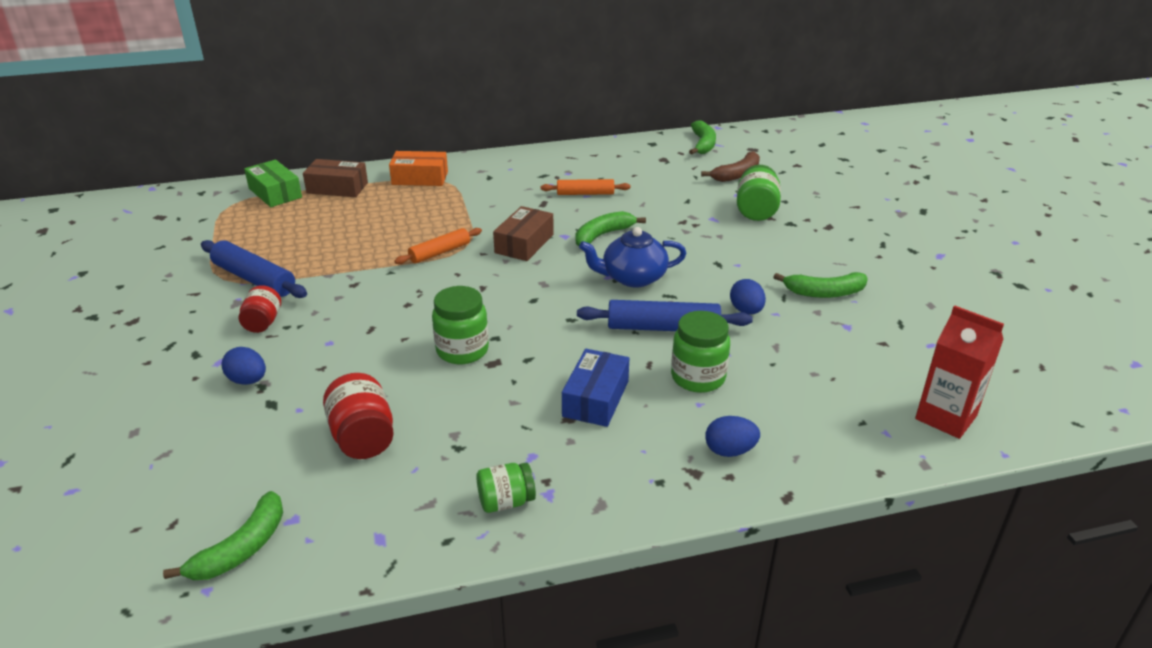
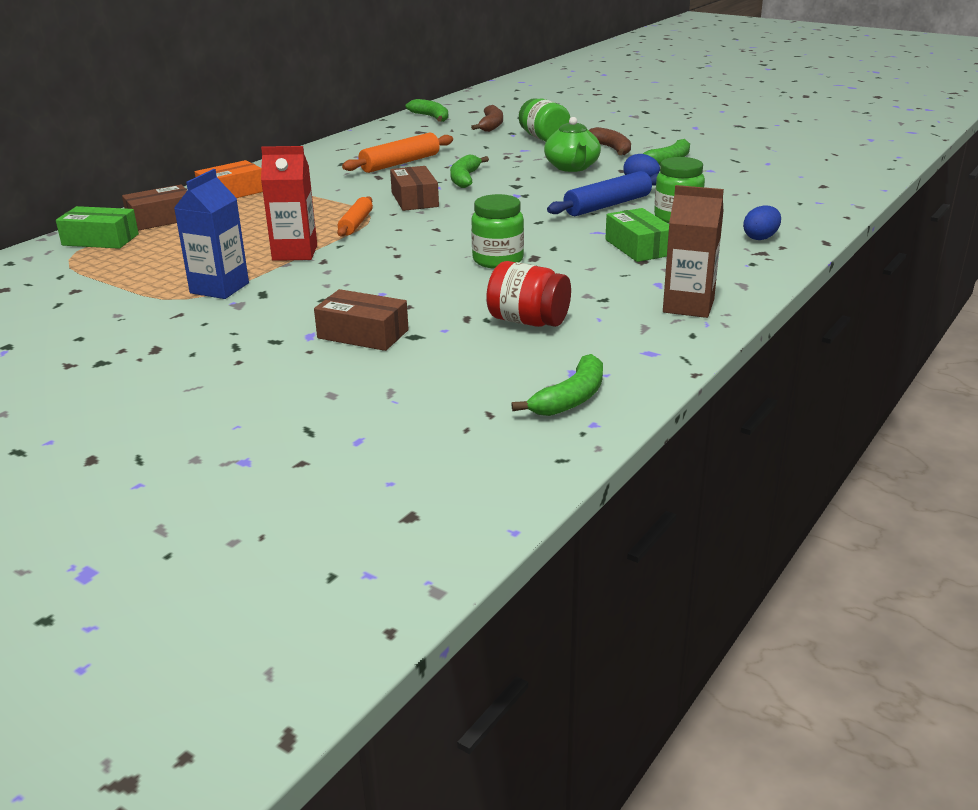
camera: 40 degrees left, 5 degrees down
(241, 549) = (571, 398): green banana -> green banana turned 45 degrees clockwise
(248, 380) = (363, 334): blue egg -> brown box
(254, 279) = (219, 288): blue rolling pin -> blue carton
(263, 322) = (294, 305): red jar -> none
(506, 502) = (688, 306): green jar -> brown carton
(585, 193) = (400, 163): orange rolling pin -> orange rolling pin, size x1.53
(596, 398) = (638, 247): blue box -> green box
(633, 278) = (534, 191): blue teapot -> none
(717, 261) = (572, 167): none -> green teapot
(796, 251) = (611, 149): none -> brown banana
(946, 417) = (833, 186): red carton -> red carton (295, 253)

